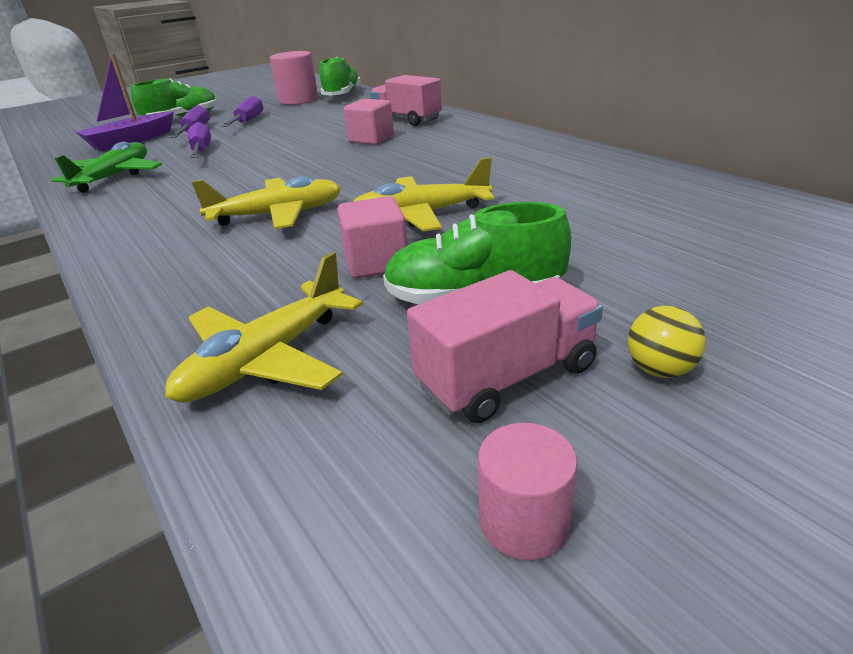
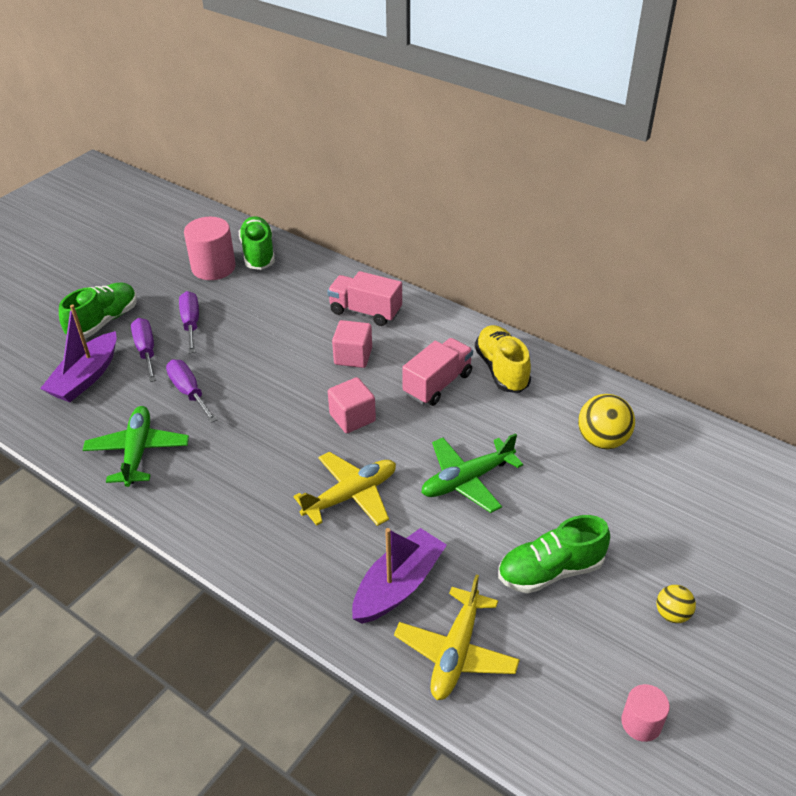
camera: 20 degrees left, 10 degrees up
(256, 286) = (398, 586): none -> purple boat
(376, 263) = (467, 546): pink cube -> pink cube (352, 418)
(420, 215) = (467, 480): yellow plane -> green plane
(507, 377) = (598, 636): pink truck -> pink truck (437, 384)
(521, 151) = (501, 369): none -> yellow shoe
(619, 199) = (602, 440): none -> yellow ball

